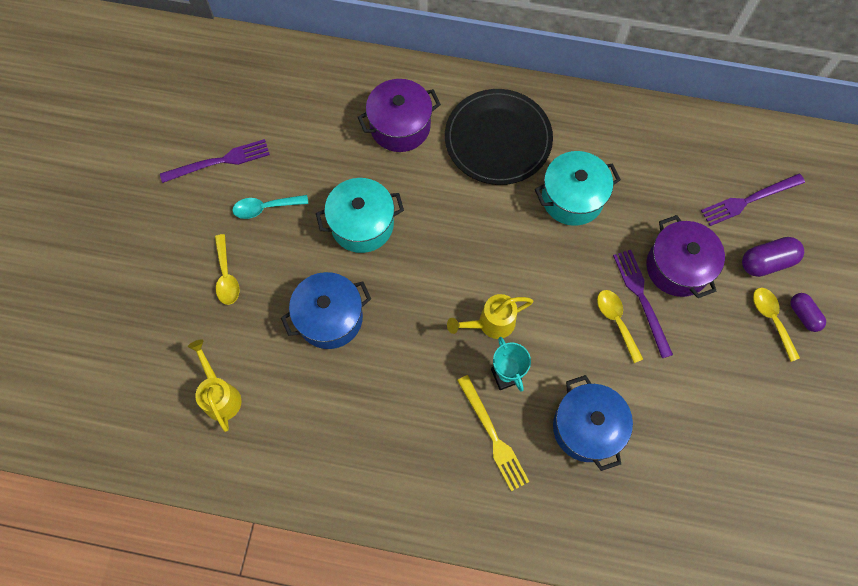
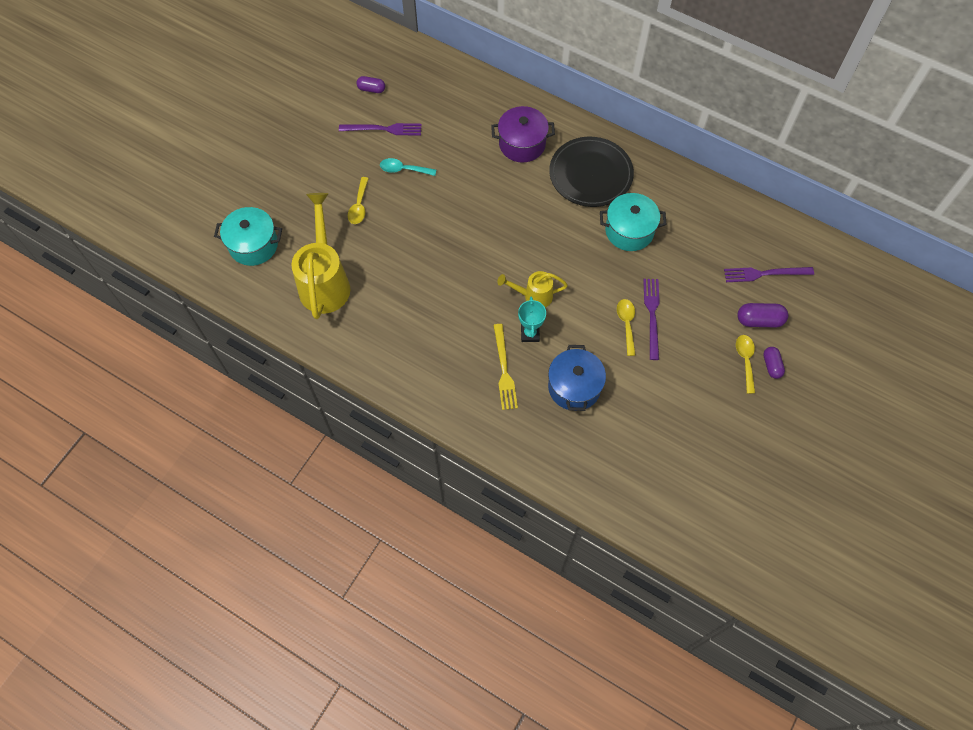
camera: 20 degrees right, 5 degrees down
(184, 112) = (371, 89): none -> purple capsule
(220, 395) = (325, 281): yellow watering can -> yellow watering can, size x1.86
(330, 318) = (420, 256): blue pot -> none
(362, 224) = (468, 201): turquoise pot -> turquoise pot (253, 245)
(677, 267) = (689, 302): purple pot -> none

